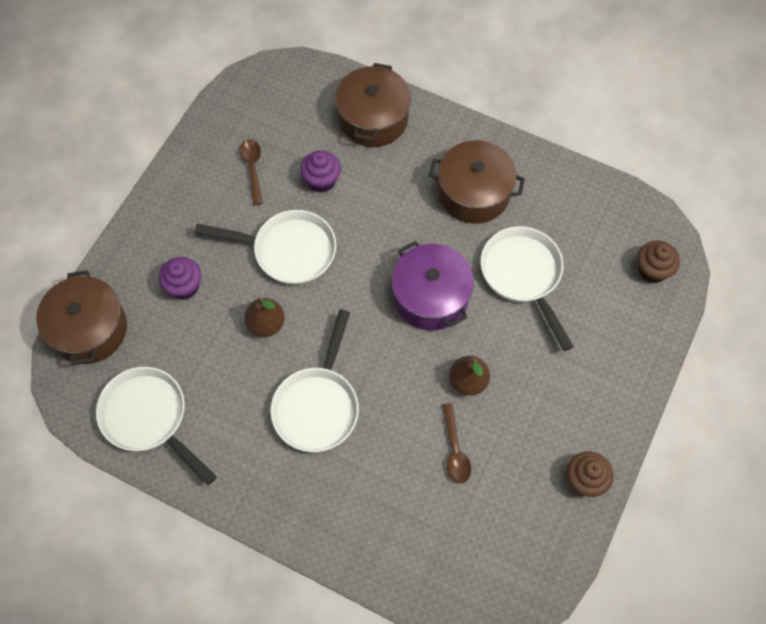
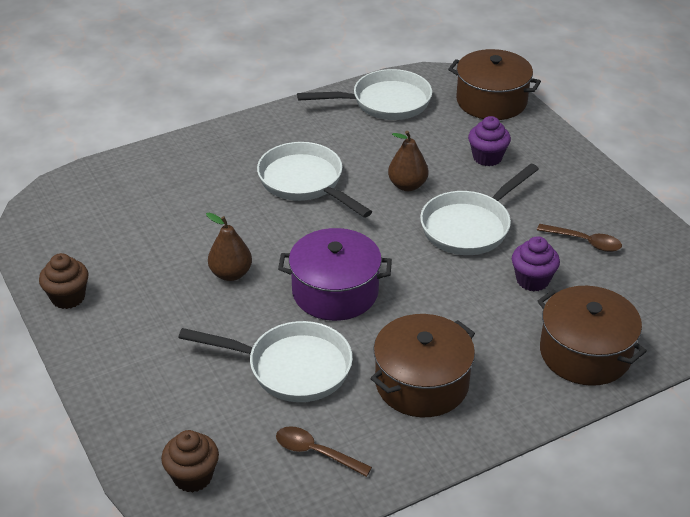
camera: 125 degrees right, 25 degrees down
(455, 449) = (184, 237): brown spoon -> brown spoon (316, 452)

